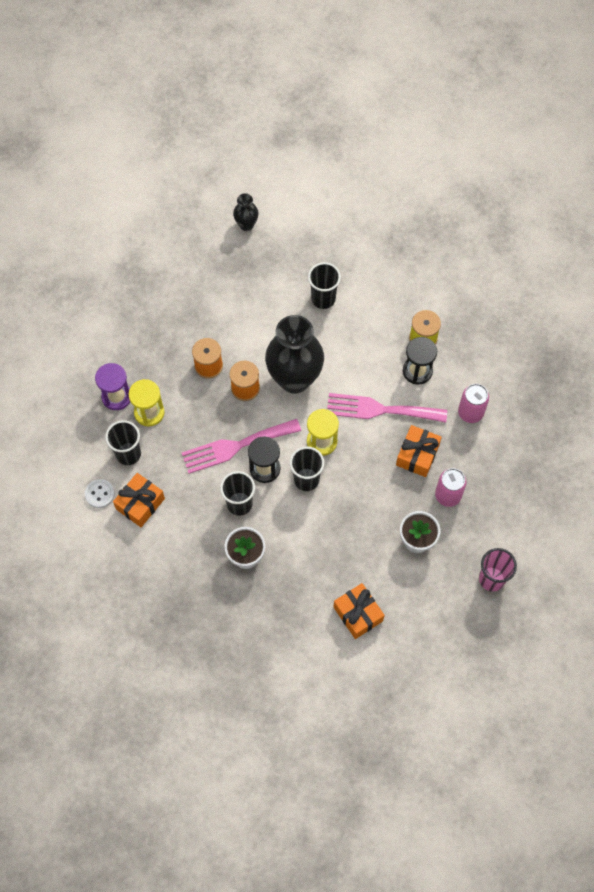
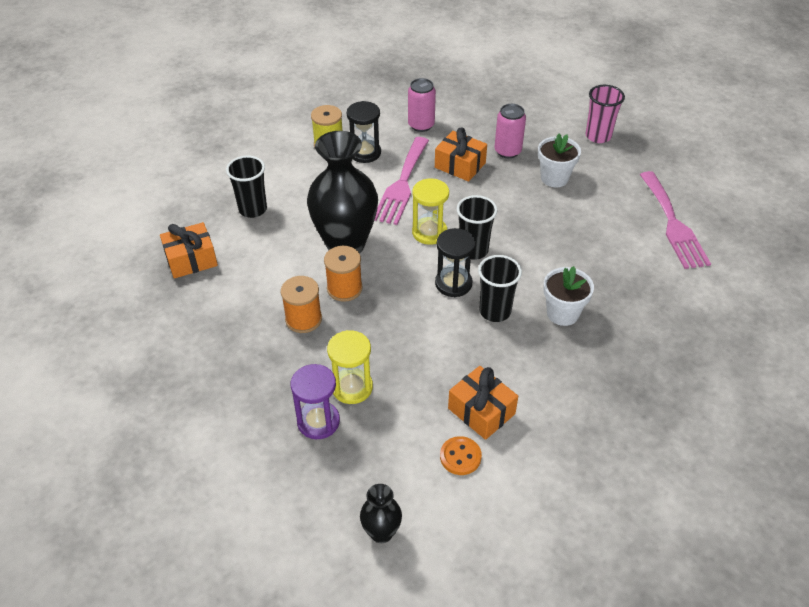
camera: 80 degrees left, 20 degrees down
(99, 494) = (460, 457): white button -> orange button
(128, 454) = (407, 417): black cup -> none
(236, 446) = (419, 306): pink fork -> pink fork (673, 224)
(246, 225) = (124, 261): black vase -> black vase (381, 532)
(358, 614) = (634, 230): orange gift -> orange gift (191, 259)

